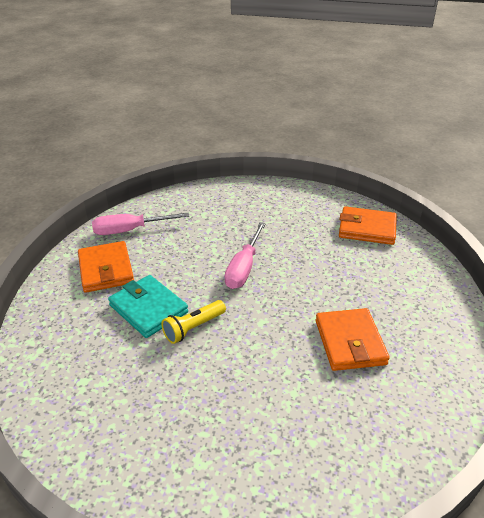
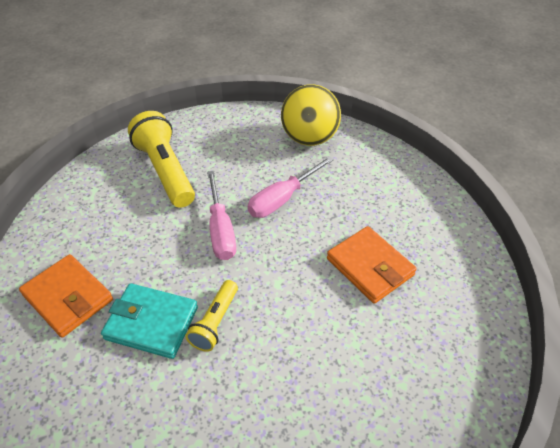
camera: 30 degrees left, 10 degrees up
(130, 230) = (62, 236): pink screwdriver -> pink screwdriver (282, 199)
(231, 213) = (166, 171): none -> yellow flashlight
(367, 229) = (309, 138): orange wallet -> yellow ball

